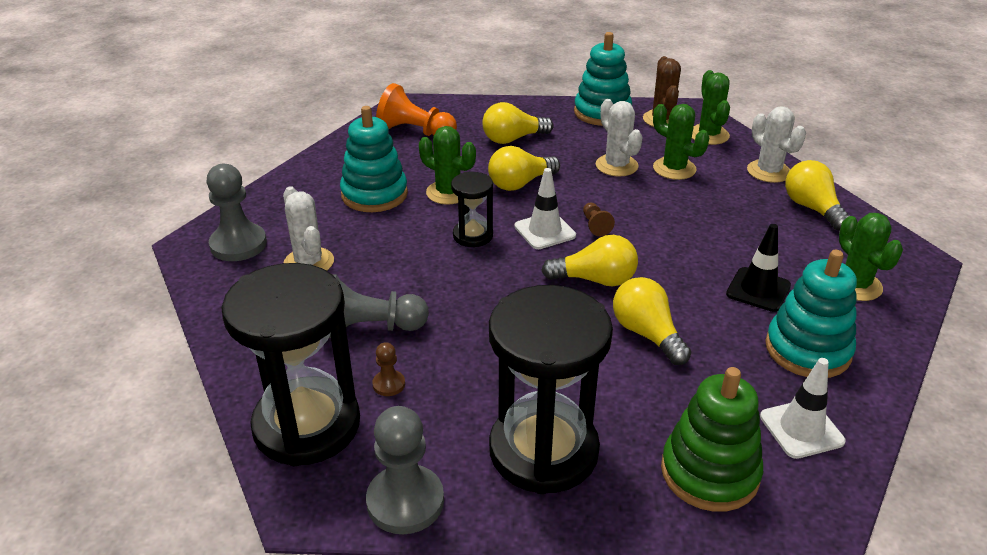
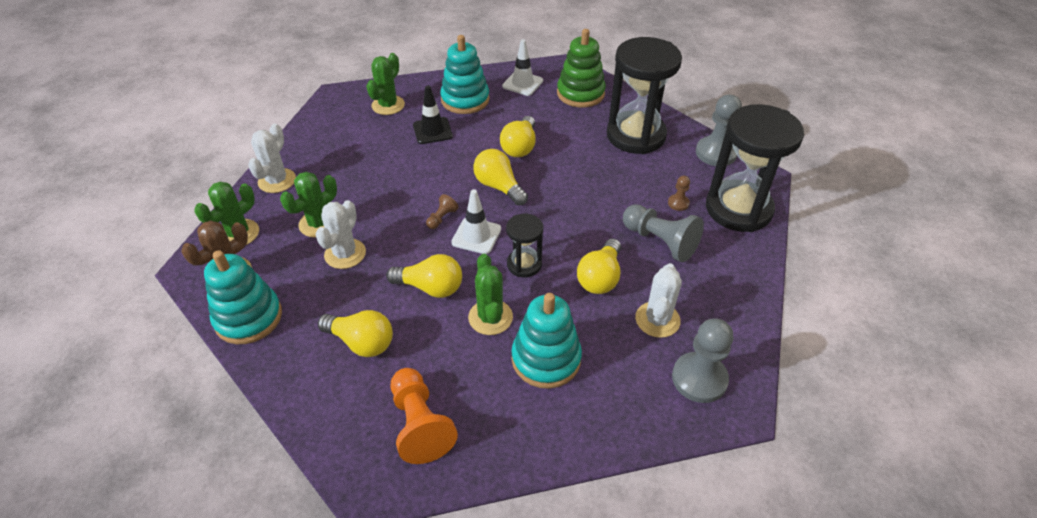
camera: 135 degrees left, 10 degrees up
(674, 169) = (319, 223): green cactus -> green cactus turned 45 degrees clockwise
(812, 208) = (314, 146): yellow light bulb -> yellow light bulb (600, 277)

